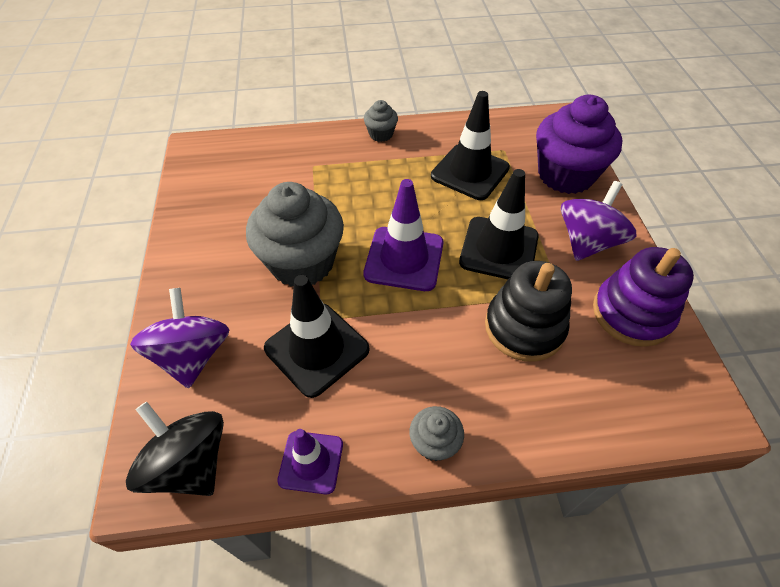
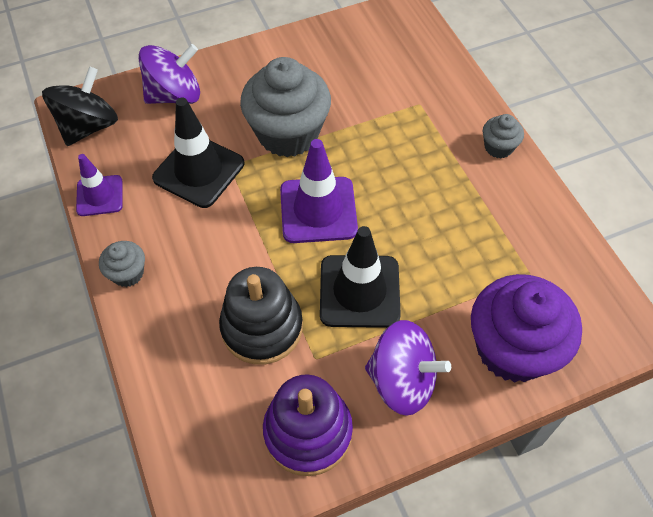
camera: 75 degrees right, 5 degrees up
(470, 172) = (472, 245): black traffic cone -> none

